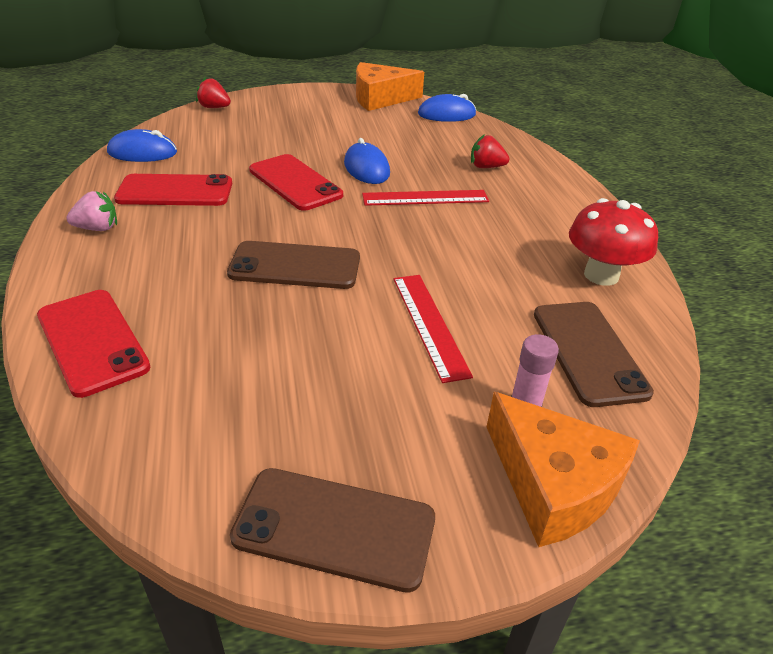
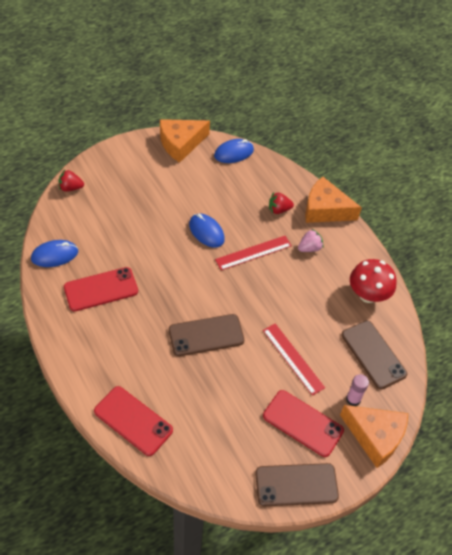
camera: 20 degrees left, 15 degrees up
(97, 228) = (77, 337): pink strawberry -> pink strawberry (309, 248)
(295, 183) = (169, 259): red phone -> red phone (303, 423)
(559, 178) = (325, 209): none -> orange cheese

